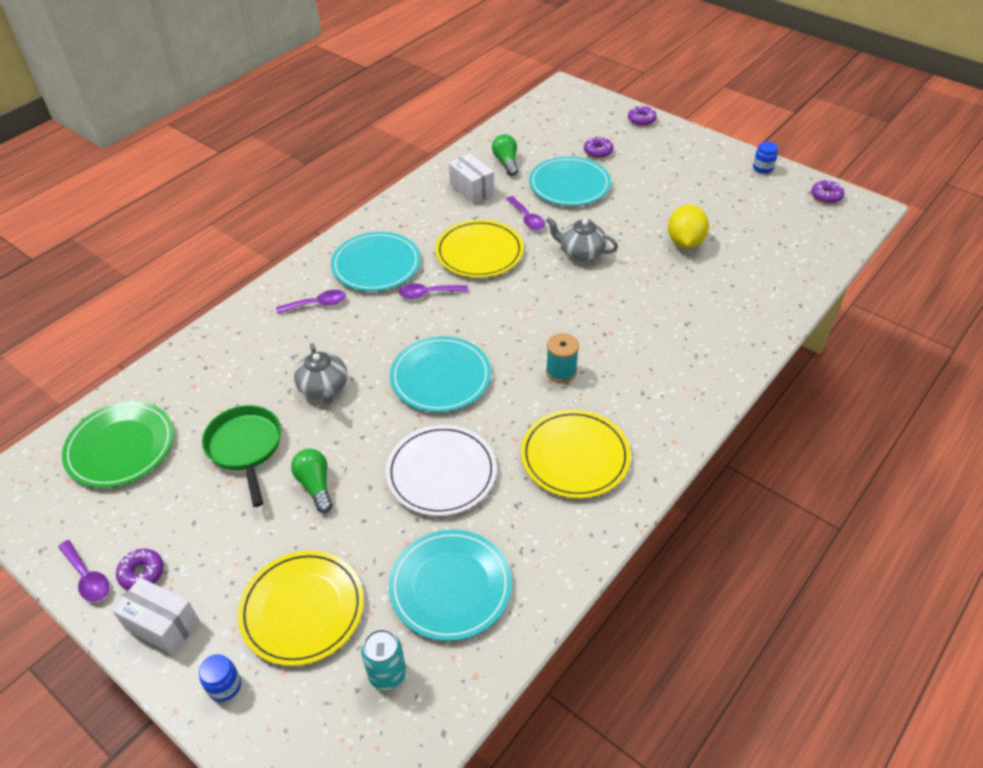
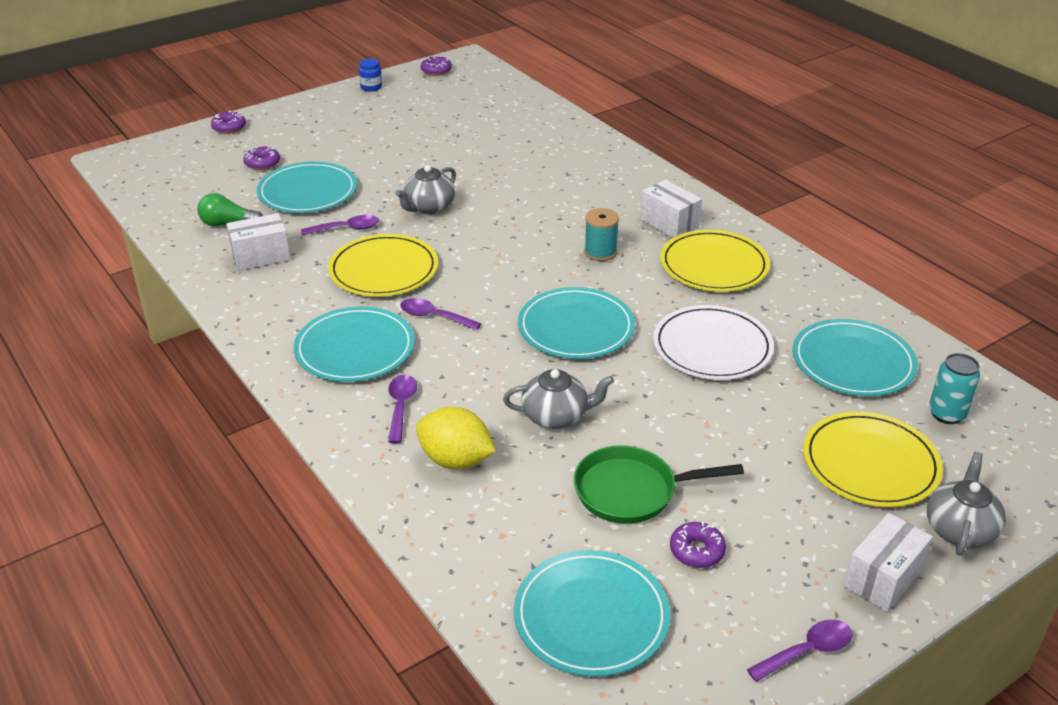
camera: 75 degrees left, 10 degrees down
(120, 447) = (591, 616): green plate -> turquoise plate
(142, 573) = (808, 596): purple donut -> purple donut (696, 551)
(224, 686) = (960, 529): blue jar -> grey teapot
(315, 485) = (706, 438): green light bulb -> none
(428, 293) = (434, 316): purple spoon -> purple spoon turned 105 degrees clockwise
(634, 411) = (669, 223): none -> white box
(685, 242) = (452, 149): yellow lemon -> yellow lemon (455, 460)

